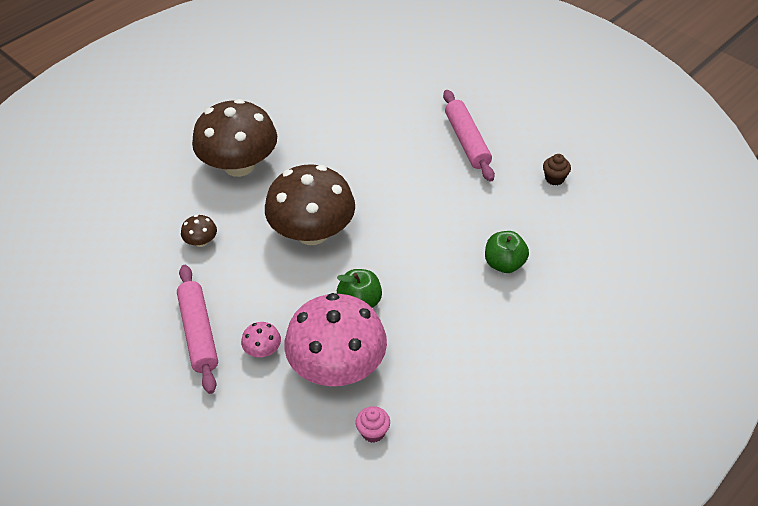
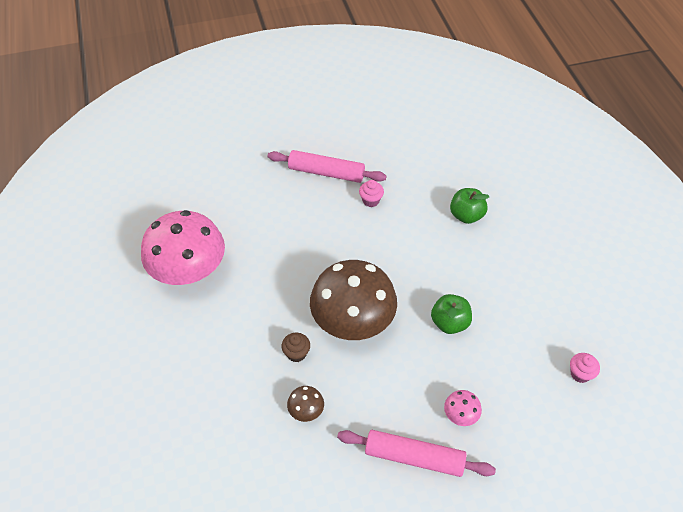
camera: 60 degrees left, 5 degrees up
(239, 165) = (231, 339): brown mushroom -> none
(337, 366) = (506, 368): pink mushroom -> pink mushroom (189, 270)
(460, 186) = (371, 200): none -> pink cupcake
(554, 178) = (403, 145): brown cupcake -> brown cupcake (296, 353)

